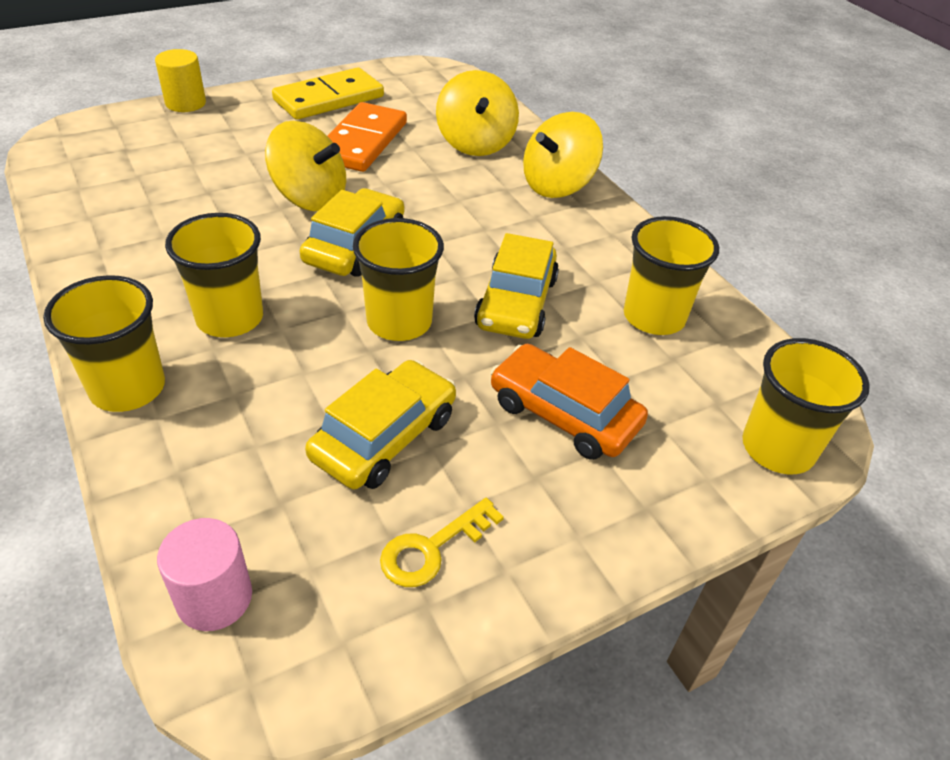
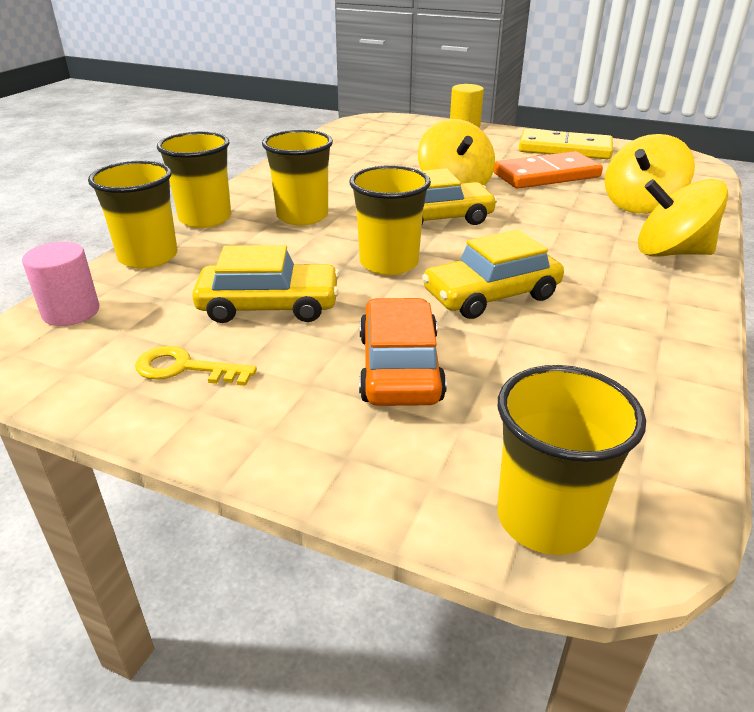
camera: 55 degrees right, 10 degrees down
(654, 317) = (600, 364): yellow cup -> yellow cup (148, 257)

